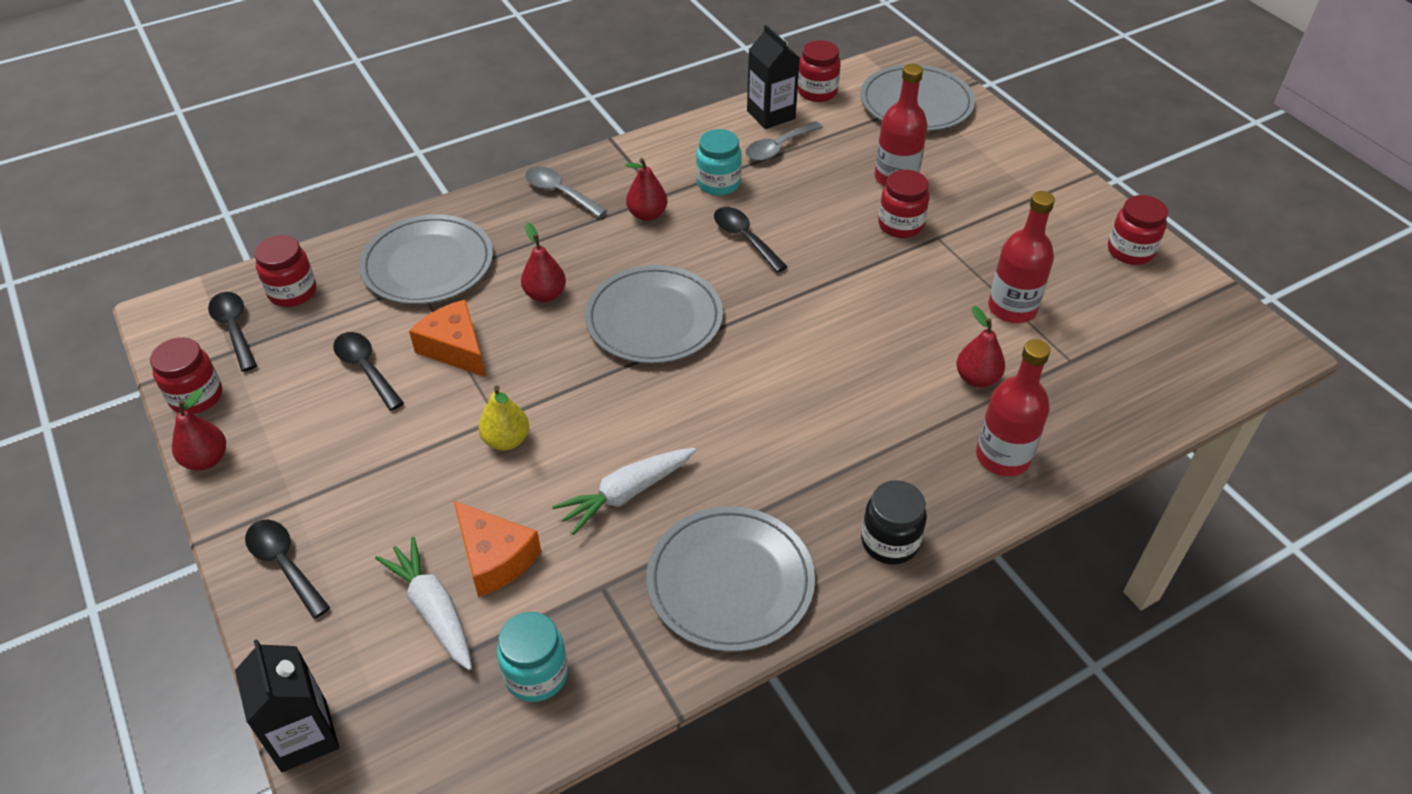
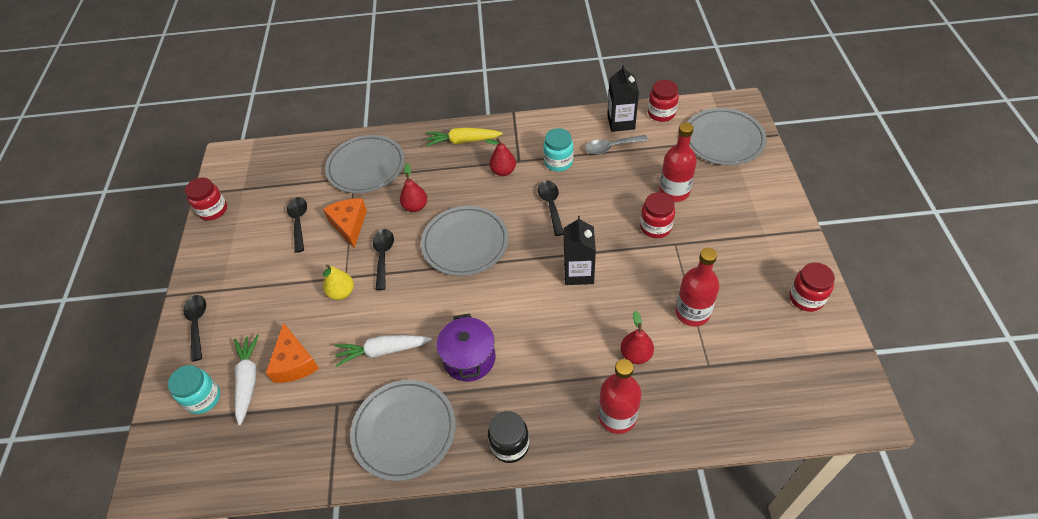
camera: 30 degrees right, 5 degrees up
(206, 460) = (197, 249): red pear -> none
(234, 329) = (252, 176): black spoon -> black spoon (383, 256)
(292, 292) = (291, 162): red jar -> none
(304, 736) = (152, 425): black carton -> black carton (578, 273)
(536, 674) = (273, 442): turquoise jar -> turquoise jar (203, 398)
(559, 193) = (462, 141): grey spoon -> yellow carrot
(760, 459) = (469, 358): none -> purple pot

